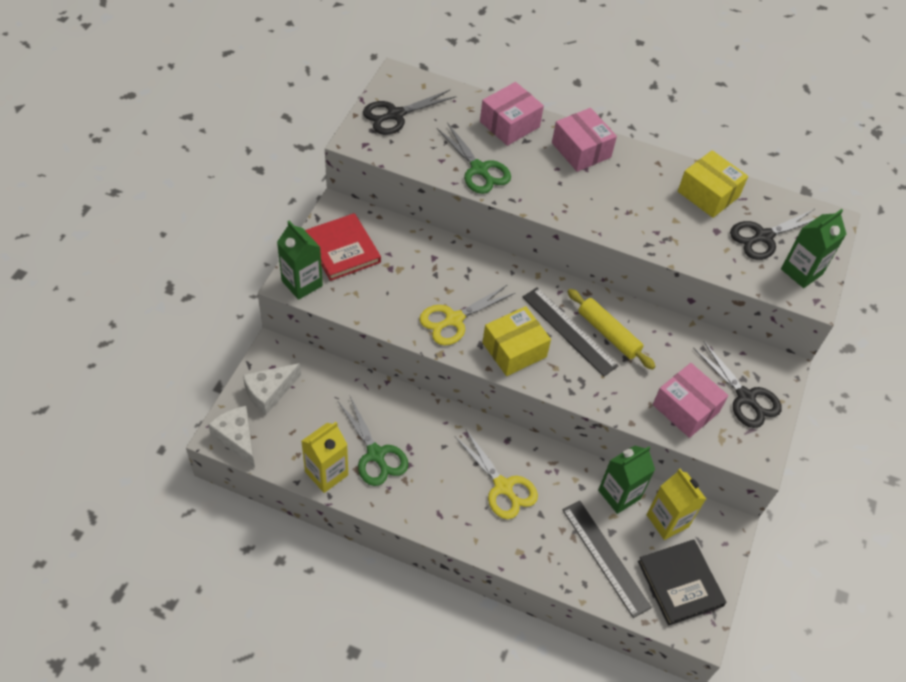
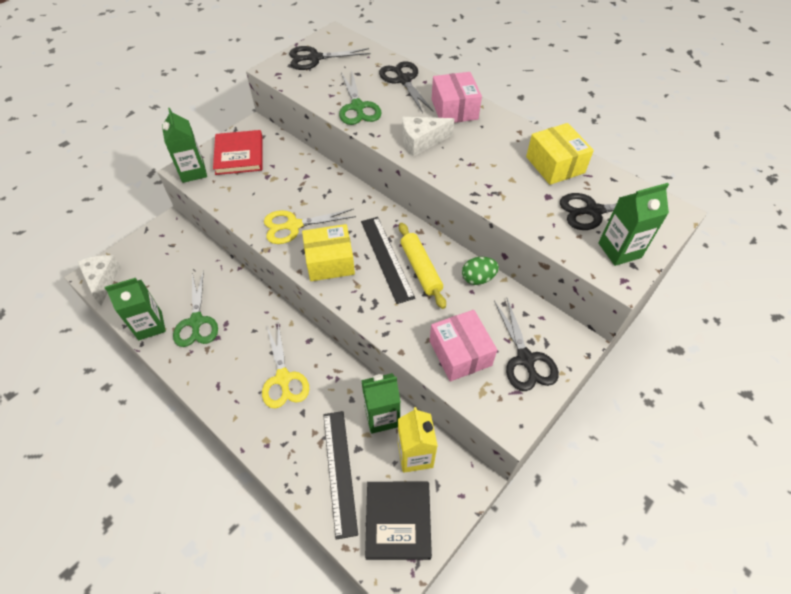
camera: 25 degrees right, 0 degrees up
(269, 392) = (147, 253): white cheese -> white cheese (421, 141)
(326, 473) = (150, 325): yellow carton -> green carton
(509, 124) = (403, 80): pink box -> black scissors
(667, 329) = (478, 278): none -> green egg

